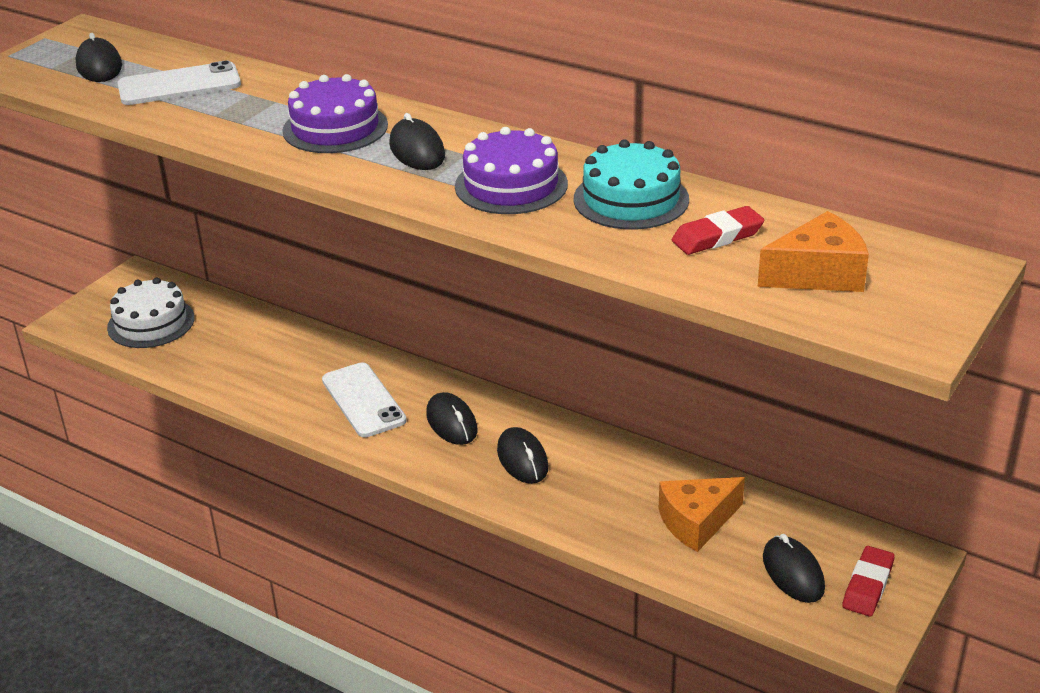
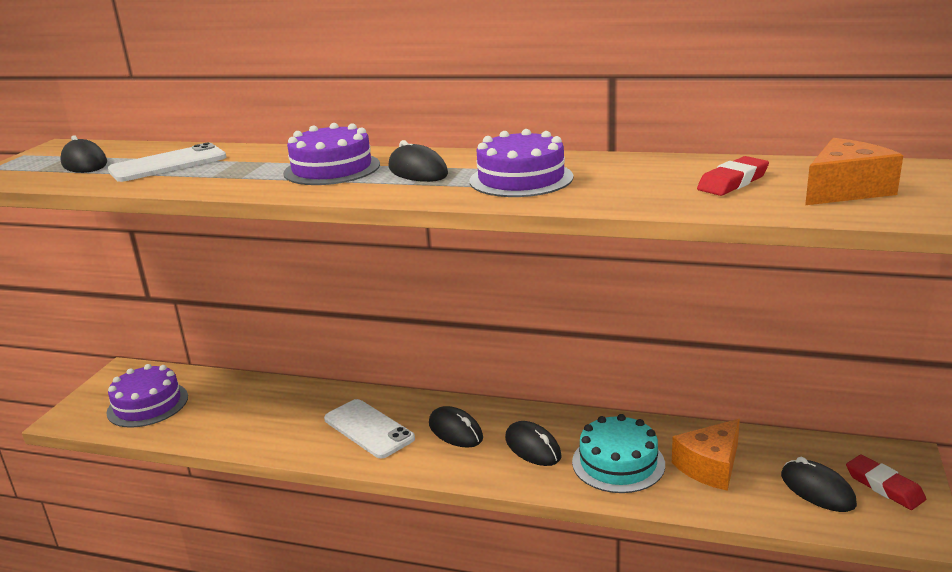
camera: 15 degrees left, 10 degrees down
(151, 323) = (148, 404): white cake -> purple cake
(631, 199) = (634, 172): turquoise cake -> turquoise cake (618, 463)
(868, 585) = (884, 486): red eraser -> red eraser turned 45 degrees counterclockwise

